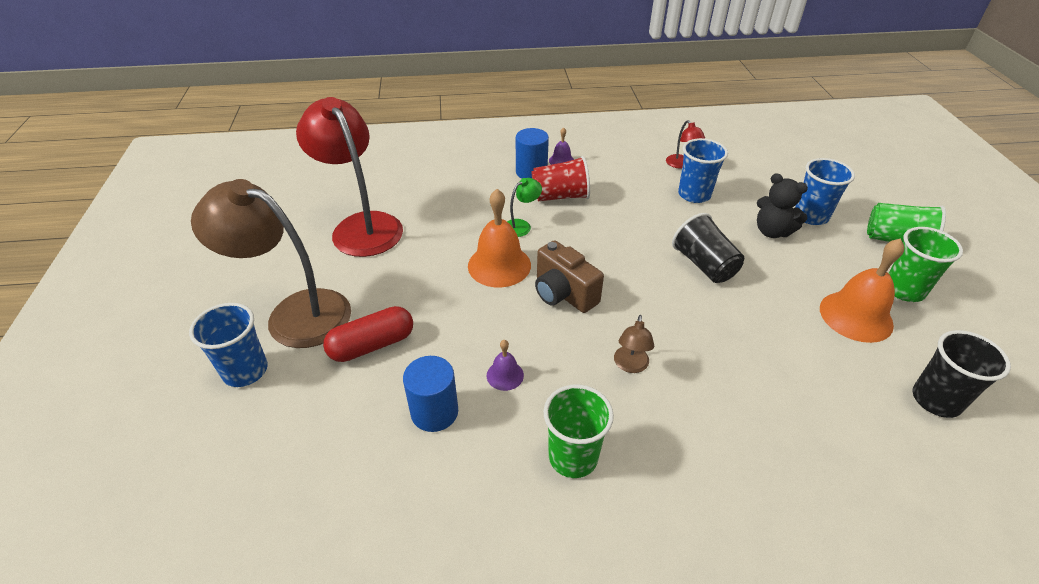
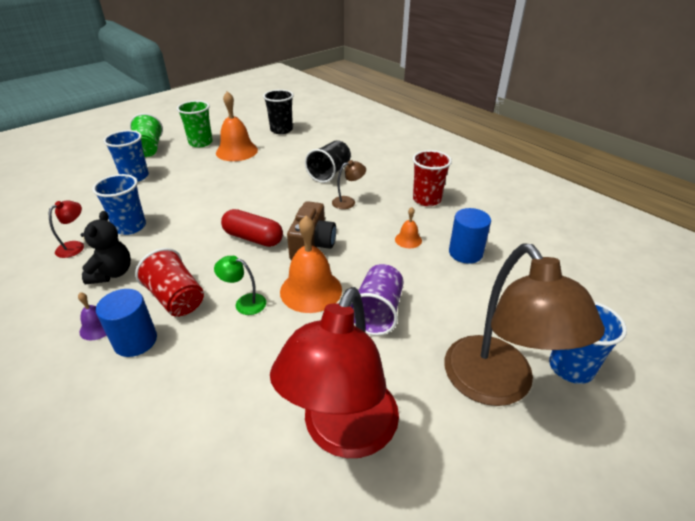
camera: 125 degrees left, 5 degrees down
(372, 345) = (461, 311): red capsule -> red capsule (253, 238)
(432, 290) = (377, 312): none -> purple cup
(505, 375) = (408, 240): purple bell -> orange bell
(573, 457) = (427, 199): green cup -> red cup
(704, 265) = (227, 201): black cup -> black cup (329, 173)
(772, 231) = (166, 186): black teddy bear -> black teddy bear (112, 273)

